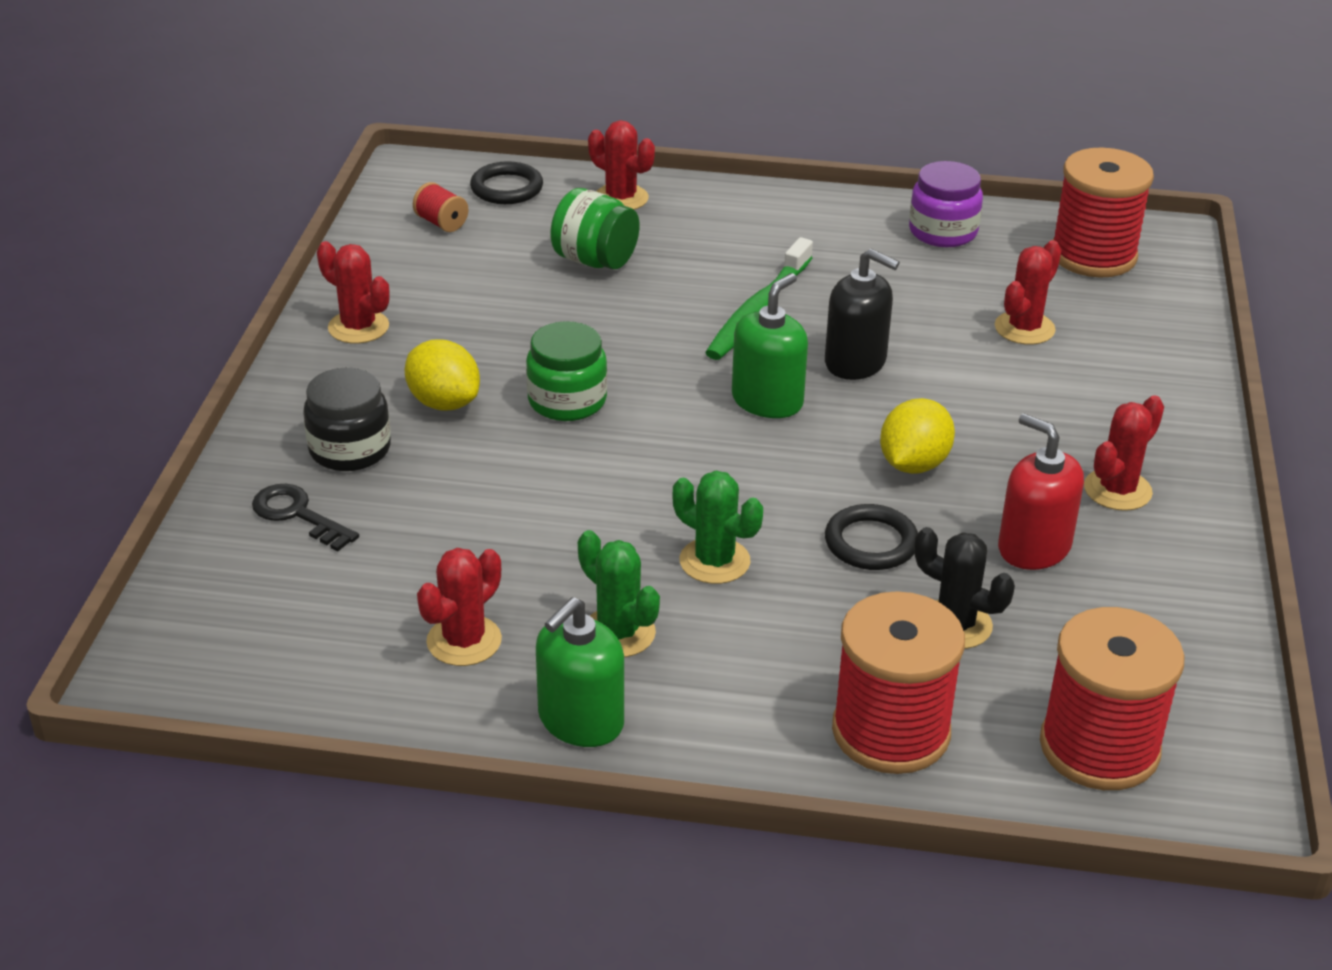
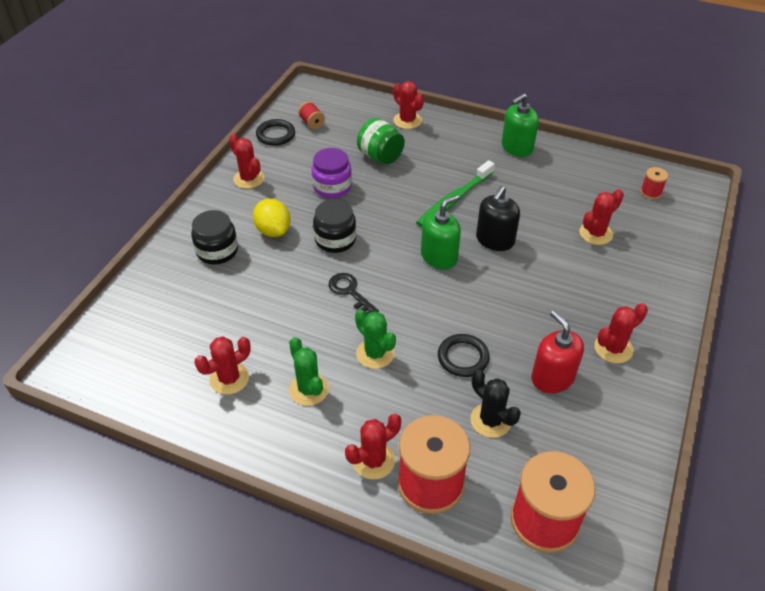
camera: 15 degrees right, 10 degrees up
(297, 515) = (177, 286): black key -> black key (350, 292)
(506, 188) = (352, 107): black ring -> black ring (275, 135)
(567, 401) = (335, 240): green jar -> black jar
(580, 720) = (269, 441): green soap dispenser -> green soap dispenser (517, 148)
(778, 716) = (373, 460): none -> red cactus
(855, 362) = (495, 240): black soap dispenser -> black soap dispenser turned 75 degrees clockwise
(913, 464) = (504, 311): yellow lemon -> none
(943, 232) = (571, 165): purple jar -> purple jar (332, 187)
(1093, 255) = (650, 192): red spool -> red spool, size x0.44

